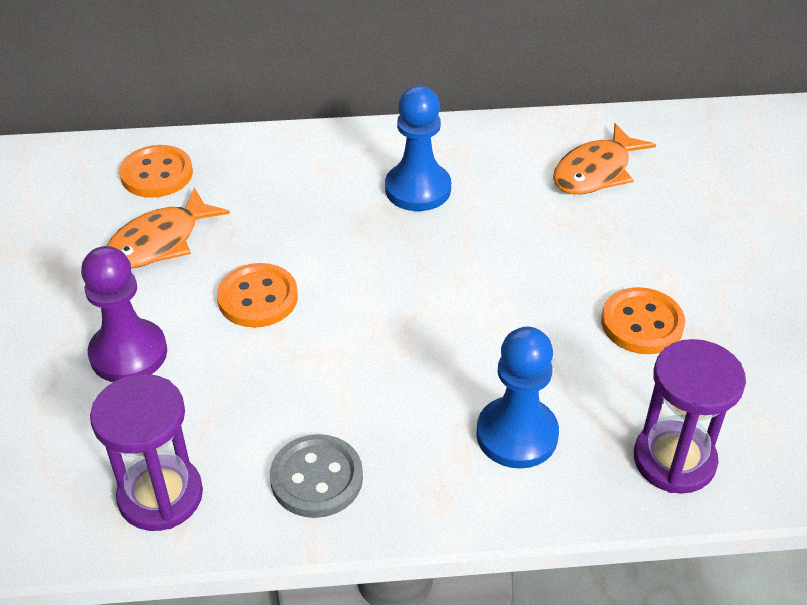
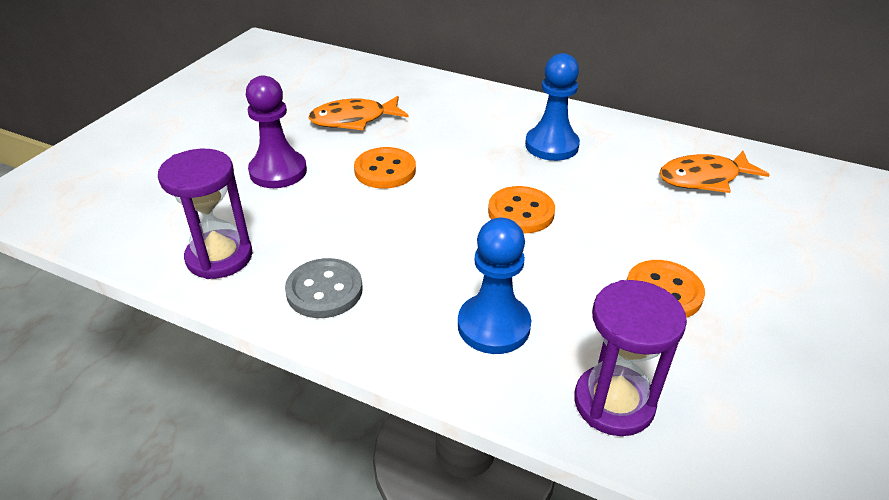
camera: 30 degrees right, 5 degrees down
(157, 174) = (385, 85): orange button -> orange button (521, 212)

